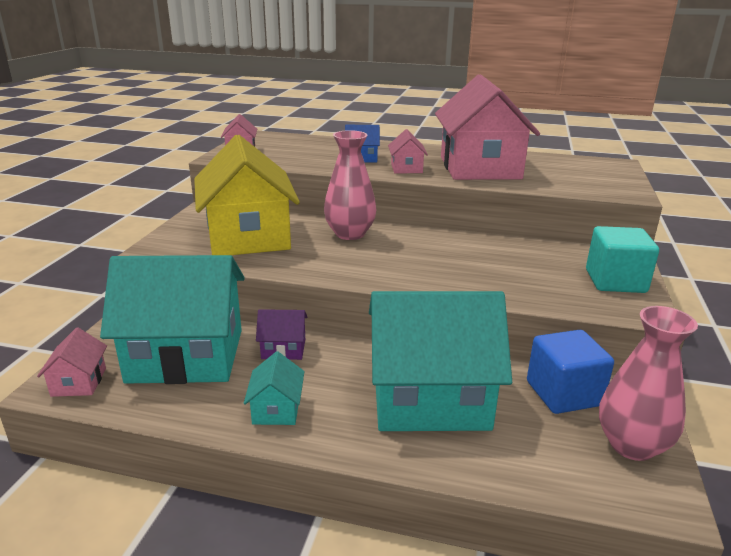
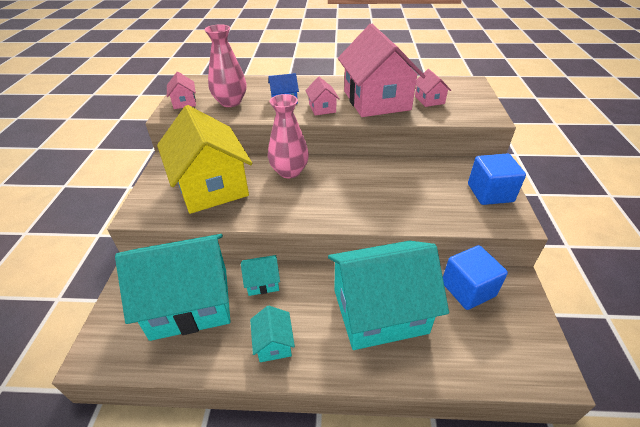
camera: 10 degrees left, 15 degrees up
(79, 382) = (113, 346): pink house -> pink house (429, 100)
(283, 349) = (262, 282): purple house -> turquoise house
(615, 281) = (490, 193): turquoise cube -> blue cube
(631, 445) = (521, 328): pink vase -> pink vase (230, 102)

